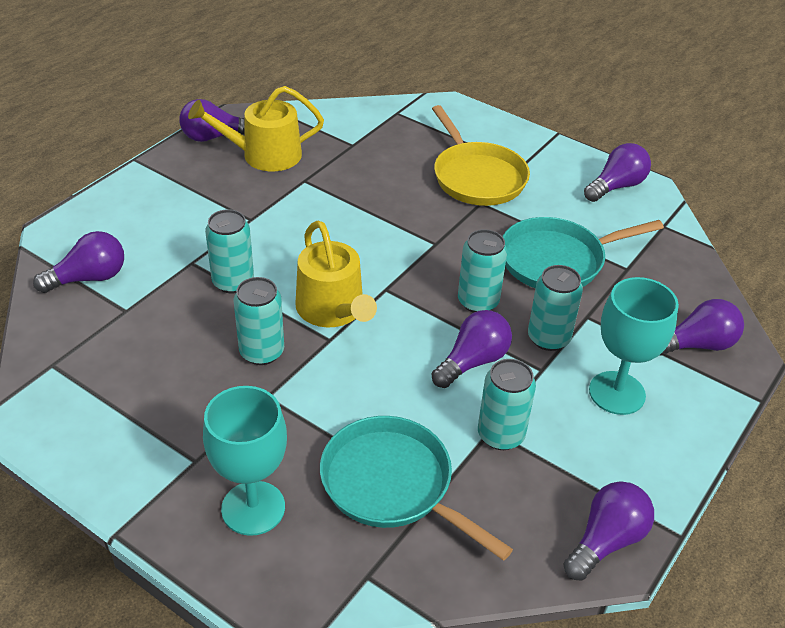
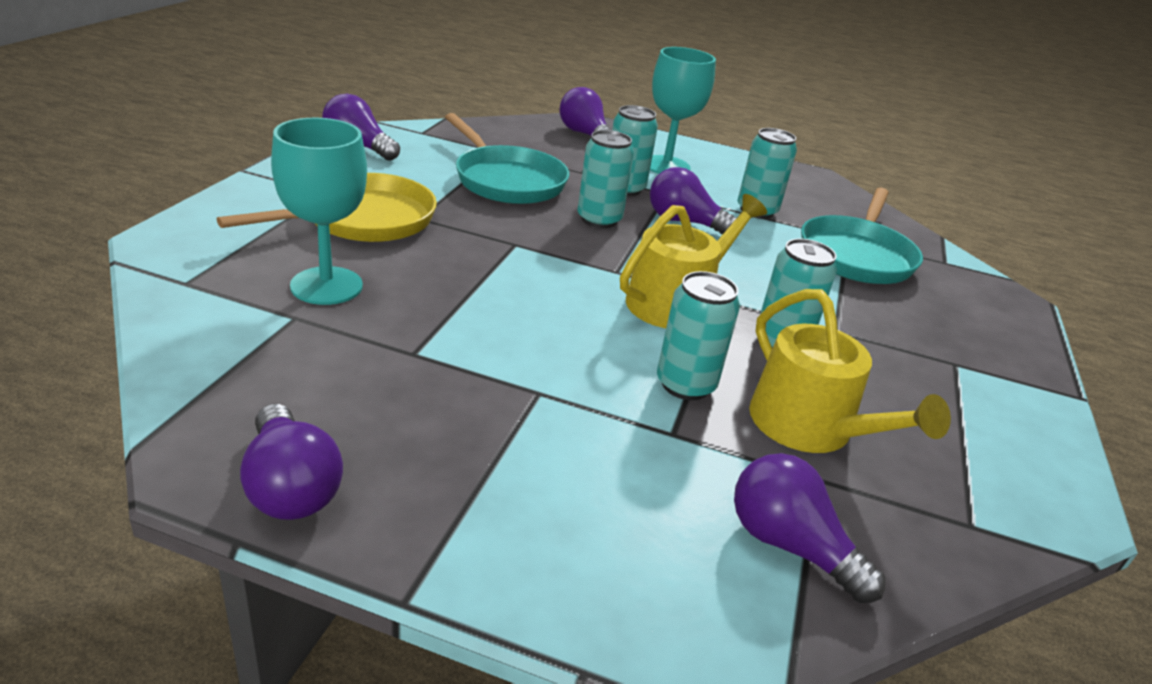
camera: 110 degrees left, 10 degrees down
(253, 508) = (959, 321): turquoise goblet -> turquoise goblet (326, 286)
(264, 155) = (347, 406): yellow watering can -> yellow watering can (810, 428)
(606, 540) = (809, 178): purple light bulb -> none

